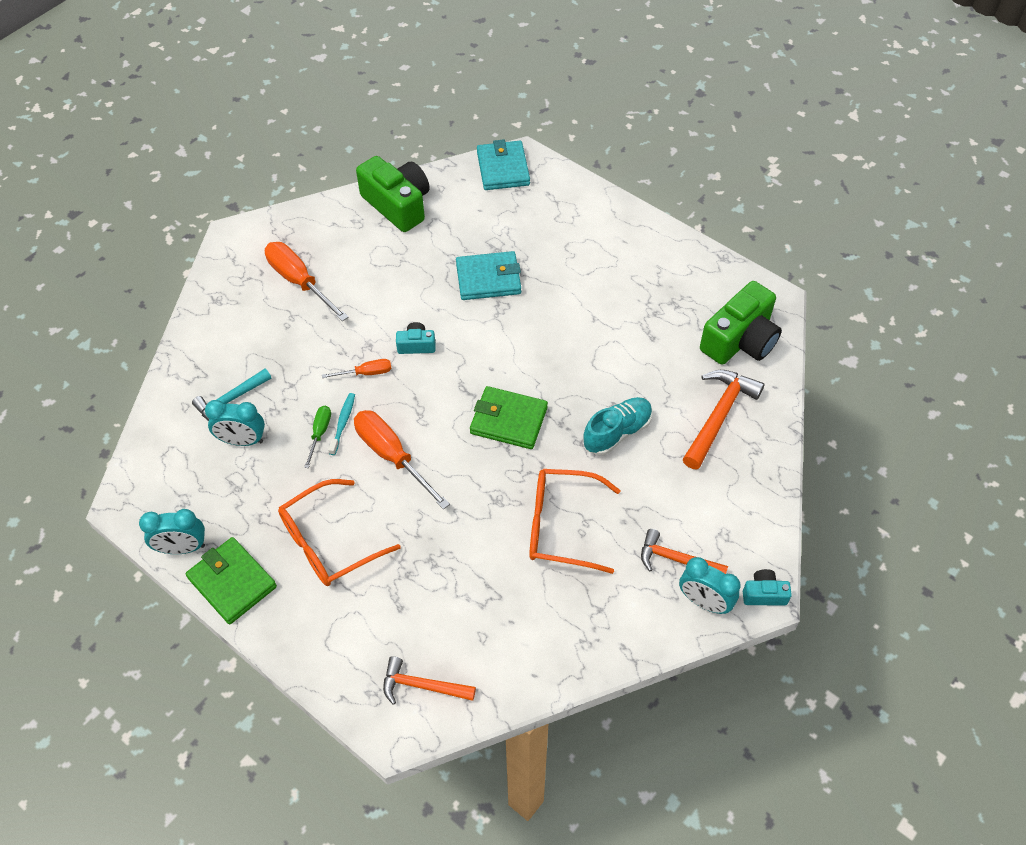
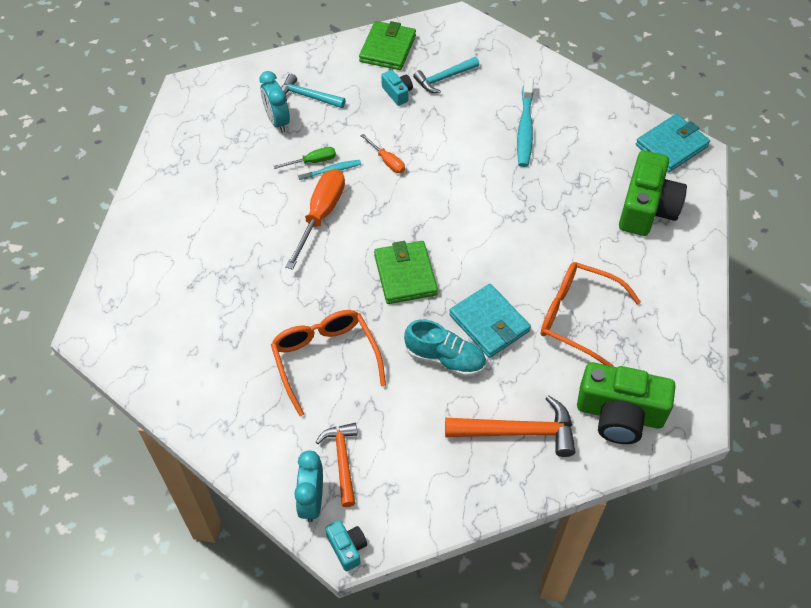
camera: 60 degrees right, 0 degrees up
(182, 548) = (170, 136): turquoise clock -> none
(232, 582) = (158, 177): green wallet -> green wallet (388, 48)
(299, 282) = (444, 78): orange screwdriver -> turquoise hammer
(329, 542) = (222, 215): orange glasses -> orange glasses (578, 317)
(397, 205) = (570, 97): green camera -> green camera (646, 208)
(408, 253) = (525, 128): none -> turquoise toothbrush
(416, 345) = (436, 179): turquoise camera -> turquoise camera (397, 93)
(422, 686) = (132, 331): orange hammer -> none
(488, 279) = (541, 193): turquoise wallet -> turquoise wallet (489, 323)

